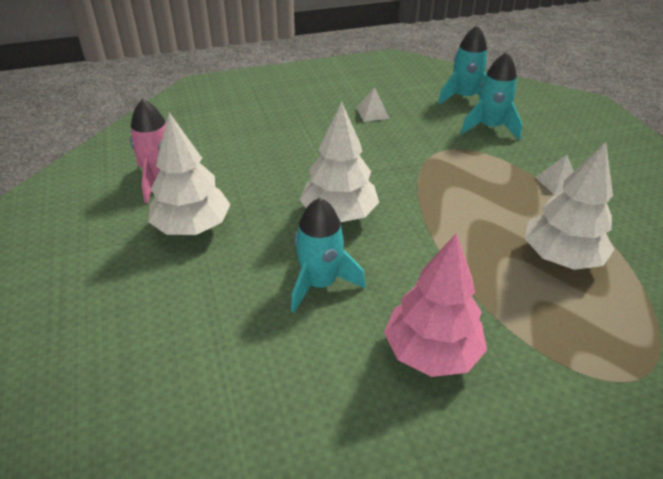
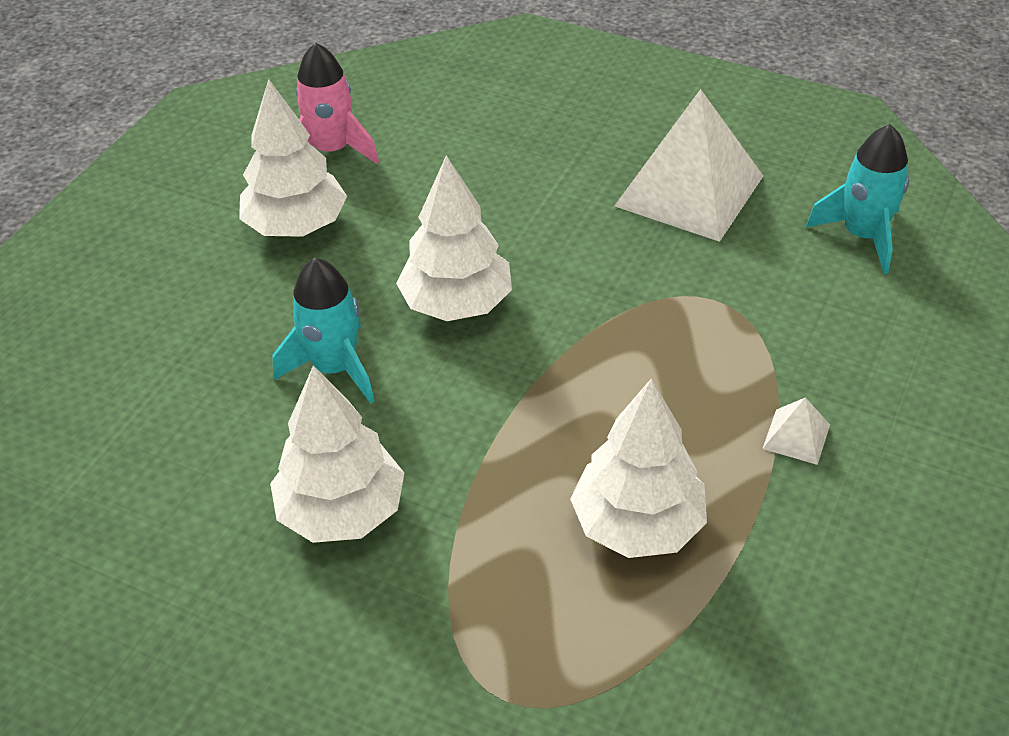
camera: 45 degrees right, 5 degrees up
(372, 113) = (689, 191): white pyramid -> white pyramid, size x2.46
(431, 352) = (342, 511): pink tree -> white tree
(490, 127) = (827, 303): turquoise rocket -> none

